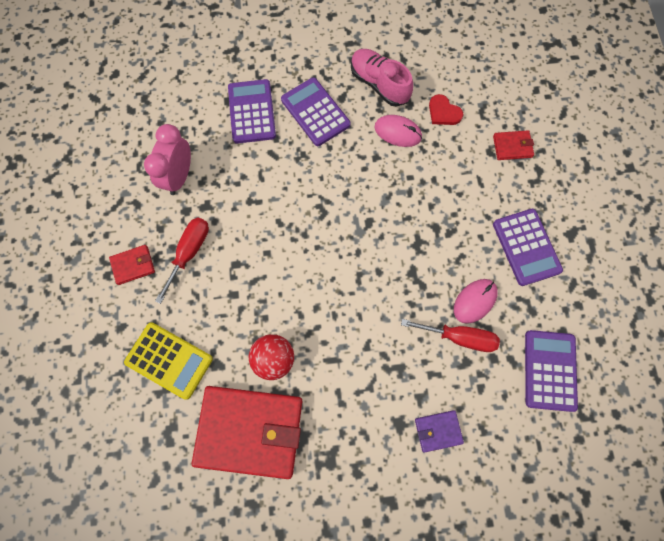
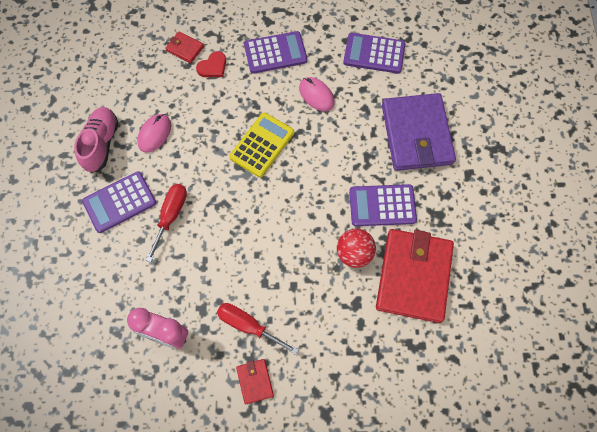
camera: 85 degrees left, 5 degrees down
(169, 360) = (350, 345): yellow calculator -> yellow calculator (262, 145)
(252, 112) = (107, 261): purple calculator -> purple calculator (382, 205)
(379, 84) = (101, 144): pink shoe -> pink shoe turned 135 degrees clockwise
(438, 431) = (416, 134): purple wallet -> purple wallet, size x2.35
(443, 112) = (142, 95): red heart -> red heart (213, 66)
(459, 337) = (345, 110): red screwdriver -> red screwdriver (171, 216)
(512, 146) = (185, 48): red wallet -> red wallet turned 60 degrees counterclockwise

